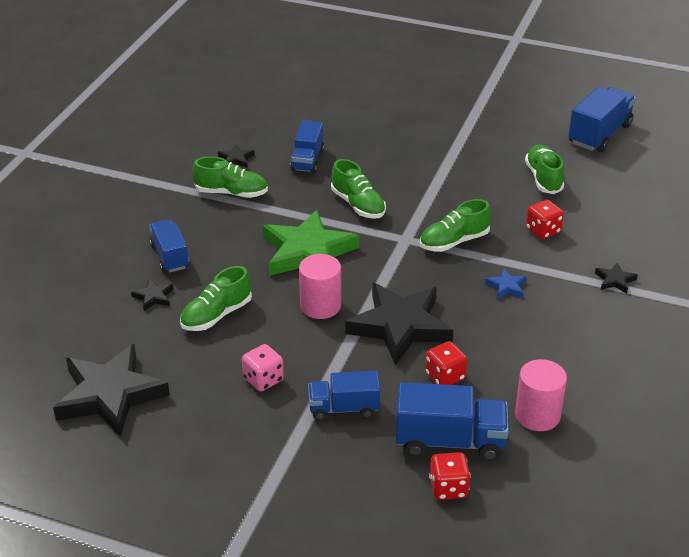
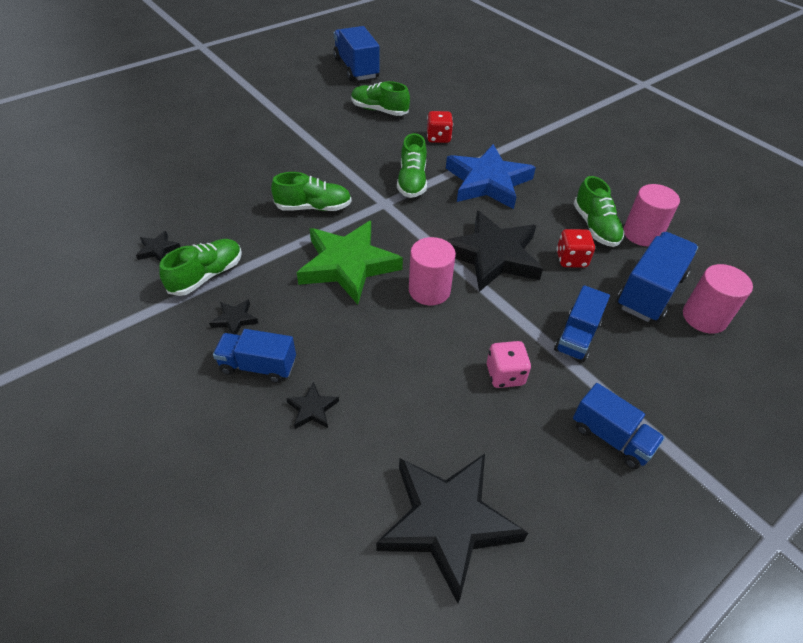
camera: 60 degrees left, 10 degrees up
(216, 315) = (384, 369): green shoe -> green shoe (595, 227)
(307, 160) = (217, 207): blue truck -> blue truck (611, 437)
(448, 488) = (704, 317): red dice -> pink cylinder
(506, 286) = (487, 182): blue star -> blue star, size x2.45
(615, 280) = (519, 135): black star -> black star (235, 319)

